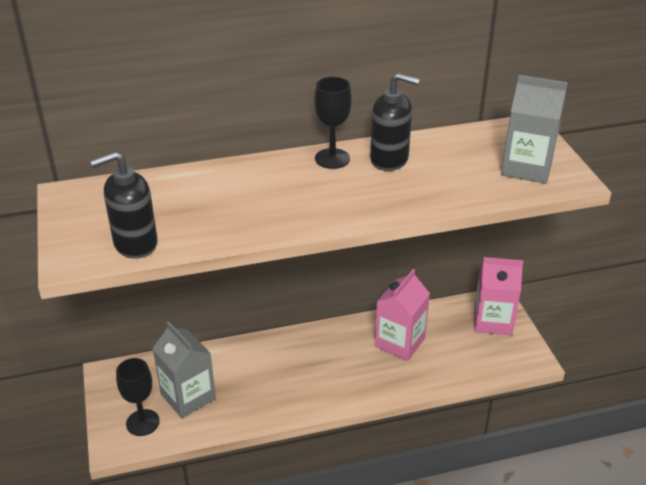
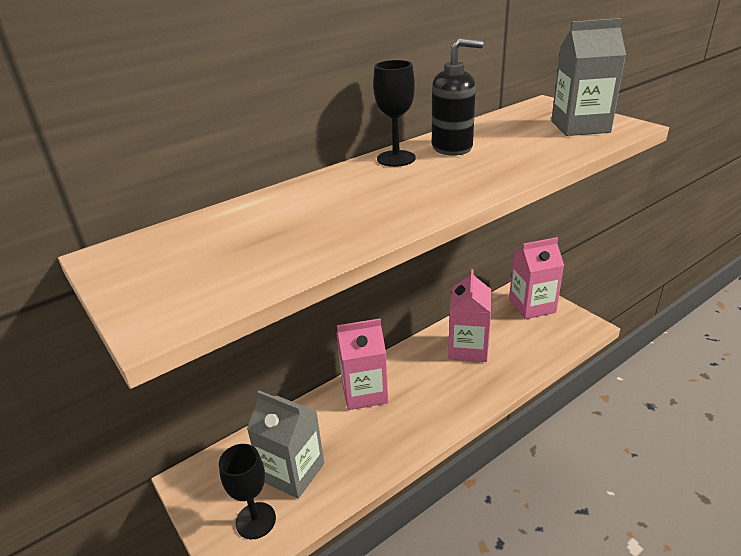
camera: 20 degrees left, 5 degrees down
(135, 244) = (235, 282): black soap dispenser -> none
(282, 351) = (364, 392): none -> pink carton

